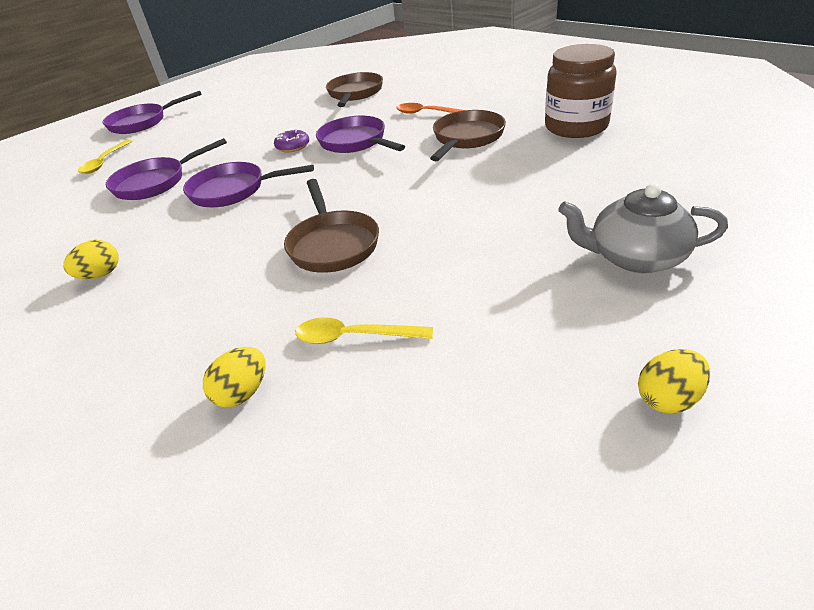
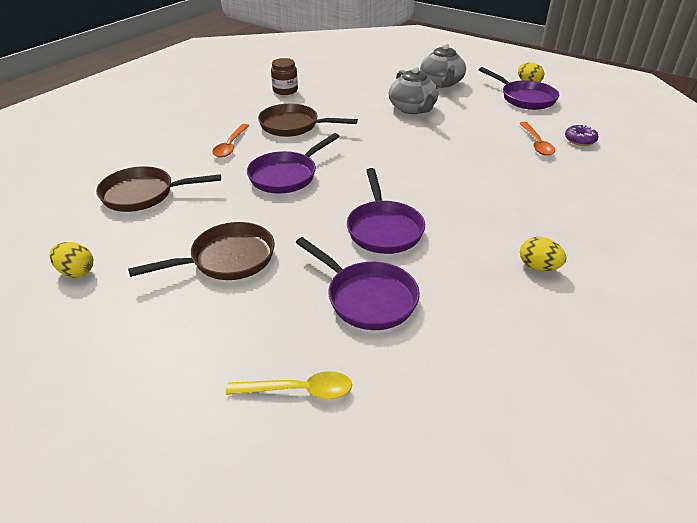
camera: 105 degrees left, 0 degrees up
(142, 122) = (132, 414): purple pan -> purple pan (525, 98)
(243, 393) = (594, 168): yellow egg -> yellow egg (76, 272)
(293, 146) = (287, 212): purple donut -> purple donut (580, 140)
(333, 244) = (456, 162): brown pan -> brown pan (227, 259)
(354, 337) = (536, 144): yellow spoon -> orange spoon
(512, 219) = (412, 108): none -> grey teapot
(576, 127) = (285, 90): brown jar -> brown jar, size x0.57

